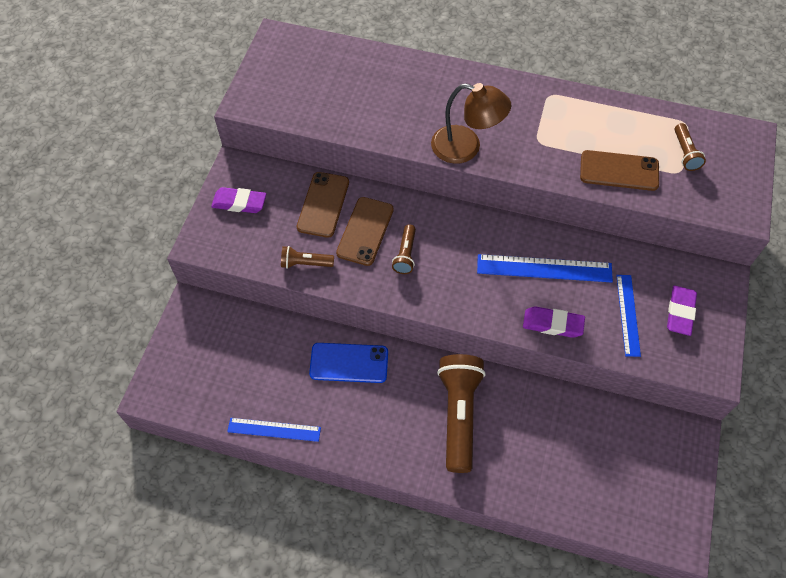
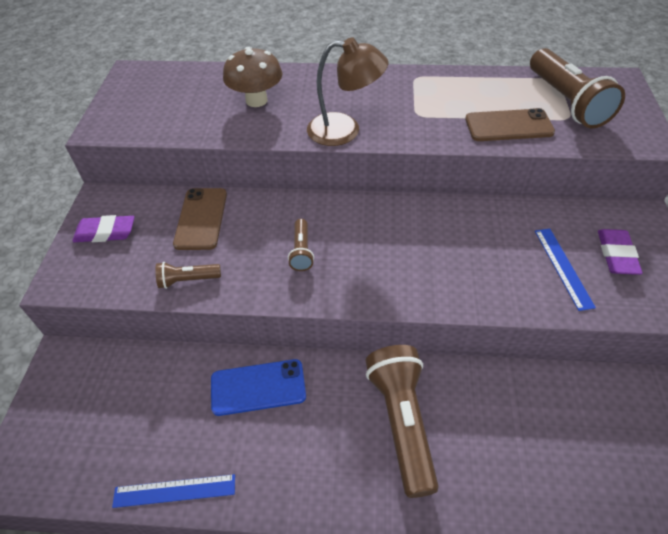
camera: 10 degrees left, 10 degrees down
(365, 231) = (252, 236): brown phone -> none
(391, 96) = (256, 100): none -> brown mushroom
(544, 268) = (456, 238): blue ruler -> none
(552, 324) = (485, 292): purple eraser -> none
(685, 153) = (566, 102): brown flashlight -> brown flashlight, size x2.05

